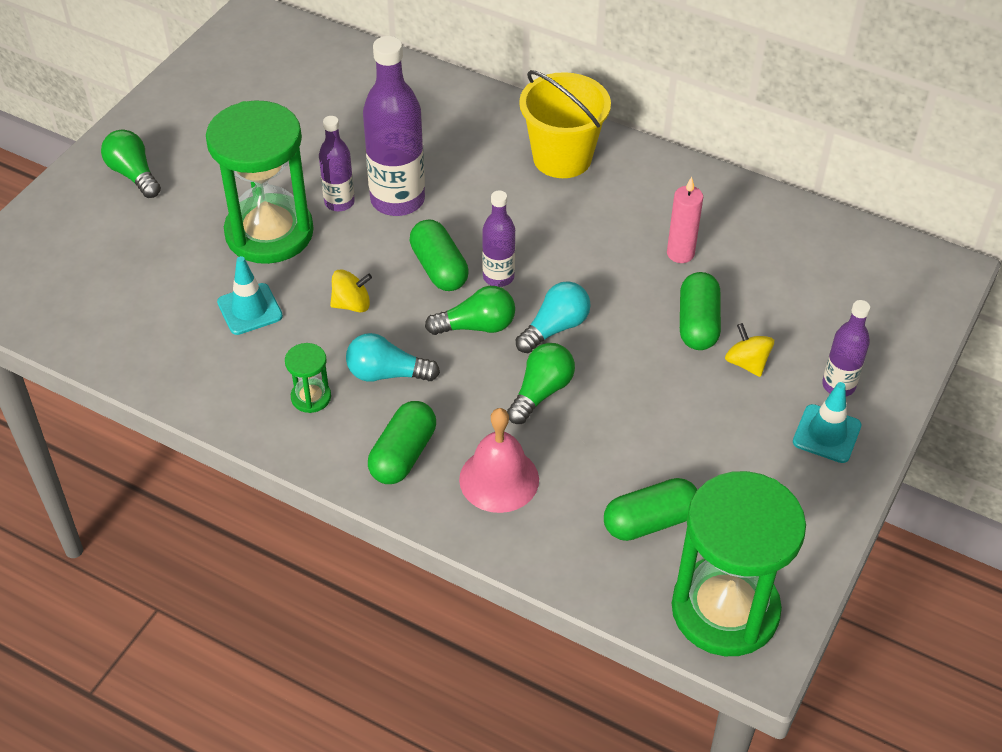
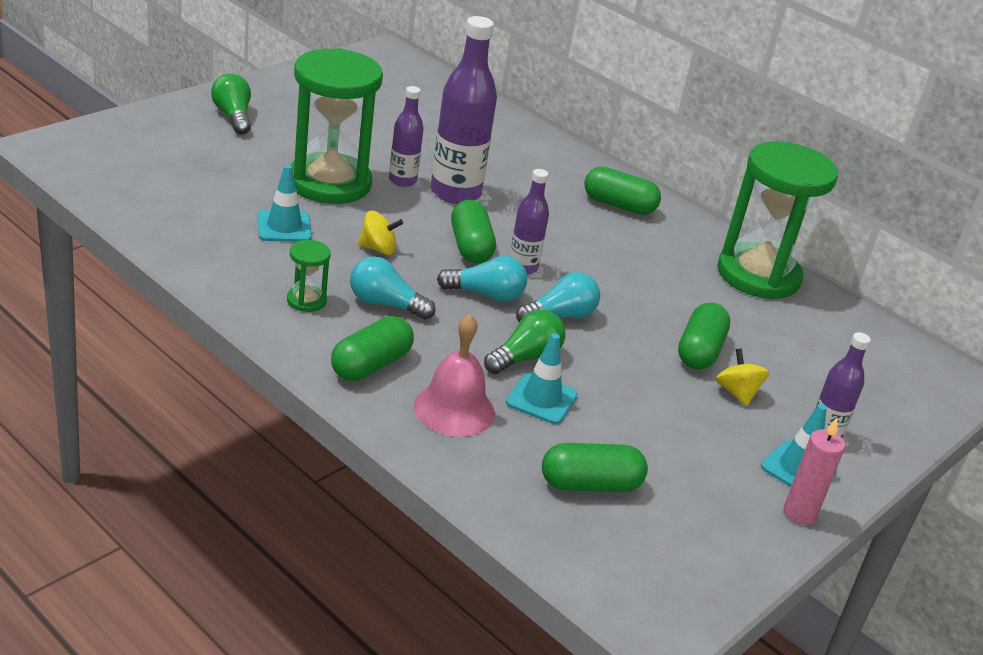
camera: 10 degrees right, 15 degrees down
(476, 326) = (486, 295): green light bulb -> turquoise light bulb
(562, 158) = (619, 205): yellow bucket -> green capsule
(573, 437) = (541, 399): none -> turquoise traffic cone
(680, 253) = (703, 298): pink candle -> pink candle (799, 513)
(725, 610) = (638, 578): green hourglass -> green hourglass (758, 275)

